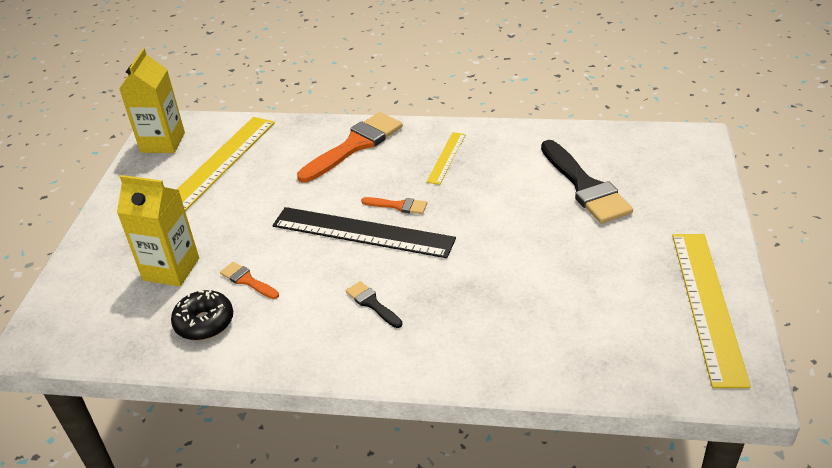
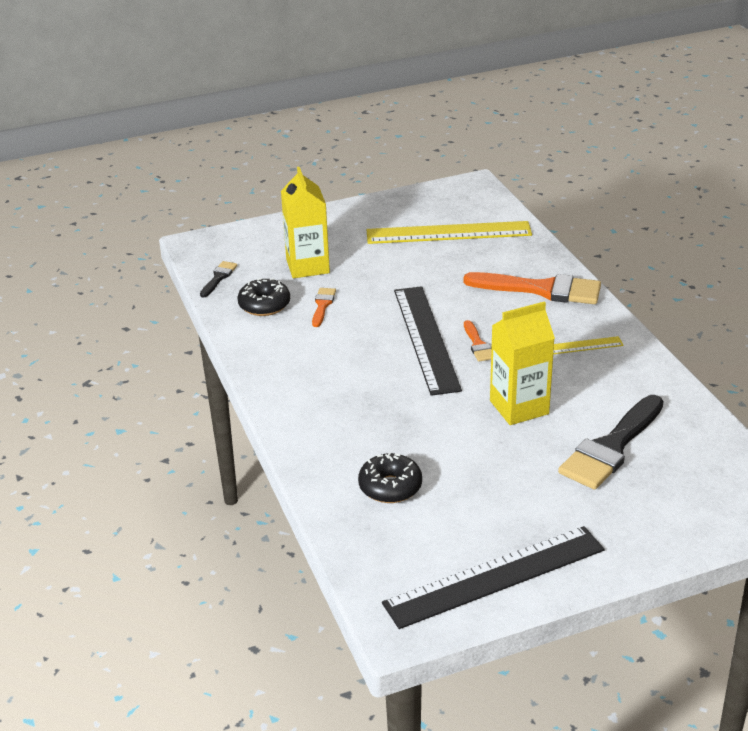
camera: 60 degrees right, 5 degrees down
(163, 142) = (450, 195): yellow carton -> yellow carton (519, 407)
(372, 303) = (343, 375): black brush -> black brush (219, 278)
(557, 328) = (390, 487): none -> black donut
(707, 305) = (495, 576): yellow ruler -> black ruler

